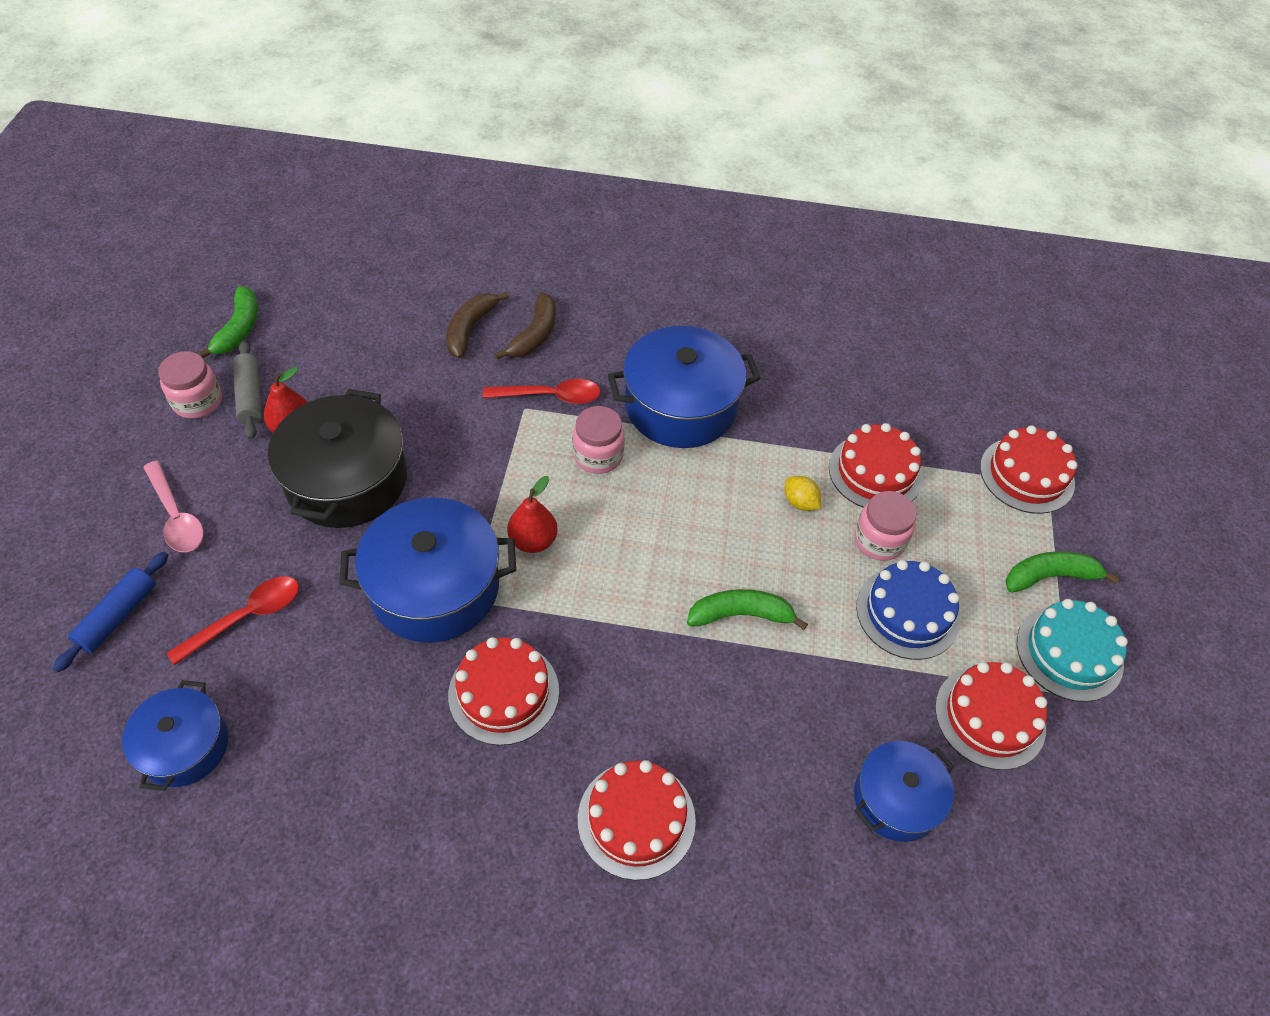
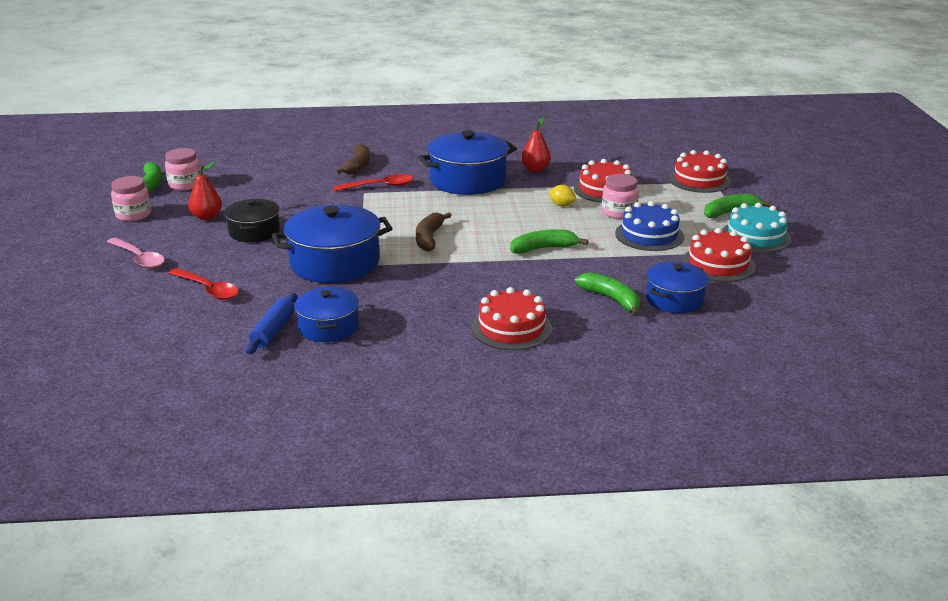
camera: 10 degrees left, 25 degrees down
(118, 616) = (115, 300): blue rolling pin -> blue rolling pin (273, 331)
(185, 746) = (187, 342): blue pot -> blue pot (328, 327)
(246, 617) = (208, 289): red spoon -> red spoon turned 90 degrees clockwise
(250, 396) = (170, 209): grey rolling pin -> none
(347, 480) = (254, 231): black pot -> black pot, size x0.60
(470, 329) = (313, 168): brown banana -> brown banana (429, 238)
(504, 692) = (400, 295): red cake -> none
(533, 541) = (393, 238): red pear -> red pear (535, 169)
(598, 455) = (422, 204): pink jar -> pink jar (185, 184)
(802, 776) = (611, 299): none -> green banana

